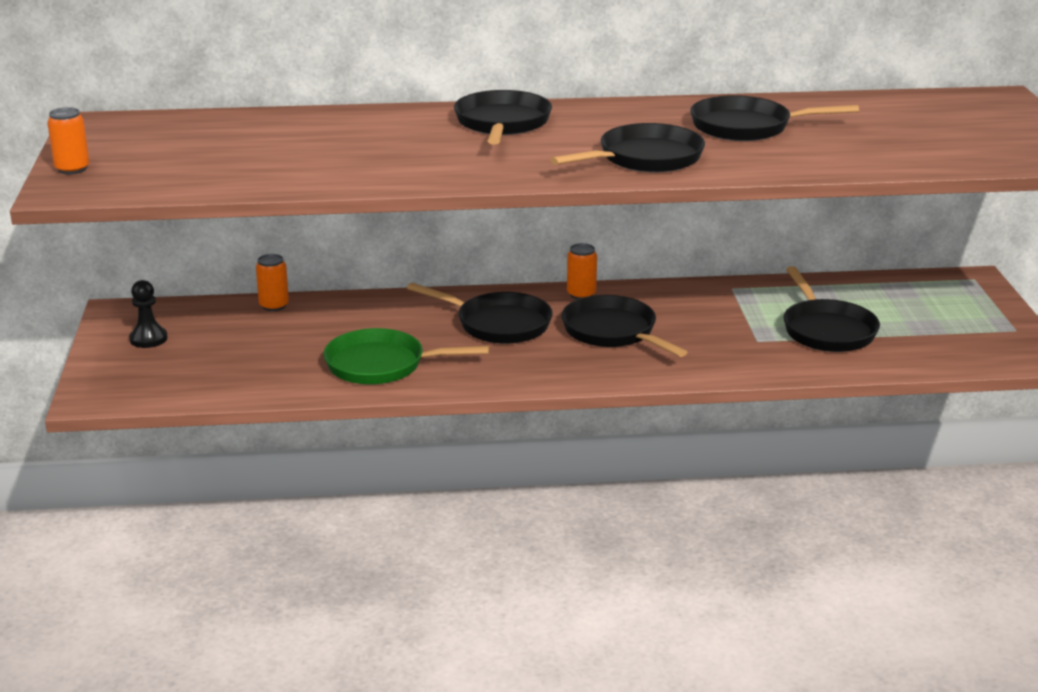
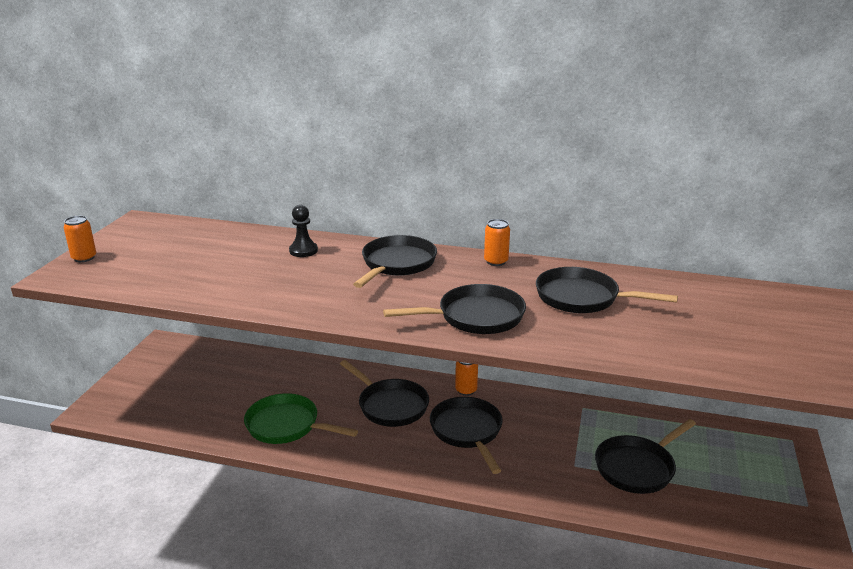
camera: 20 degrees right, 0 degrees up
(148, 339) = (162, 369): black pawn -> black pawn (303, 251)
(274, 306) = (256, 357): orange can -> orange can (496, 261)
(826, 330) = (637, 467): black pan -> black pan turned 45 degrees clockwise

